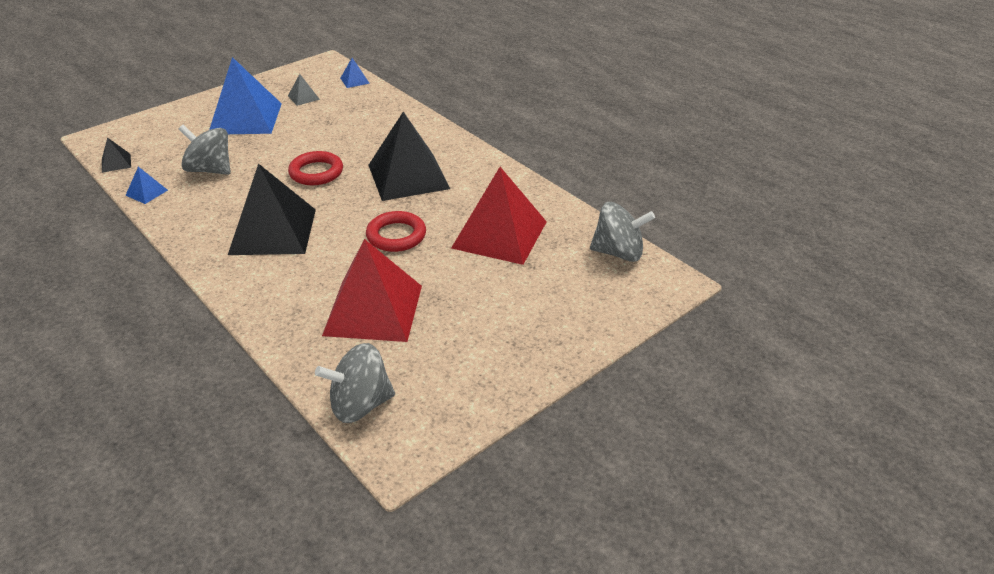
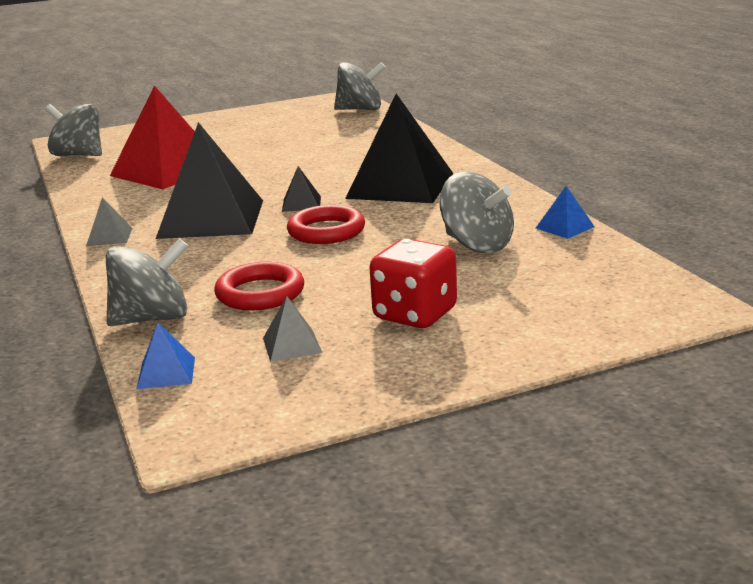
camera: 160 degrees left, 15 degrees down
(116, 163) = (631, 265): black pyramid -> black pyramid (301, 204)
(245, 118) = (415, 314): blue pyramid -> red dice
(373, 310) = (325, 140): red pyramid -> none
(383, 102) = (152, 318): none -> grey spinning top
(396, 235) = (270, 175): red ring -> red ring (260, 293)
(467, 152) = (109, 237): none -> grey pyramid

